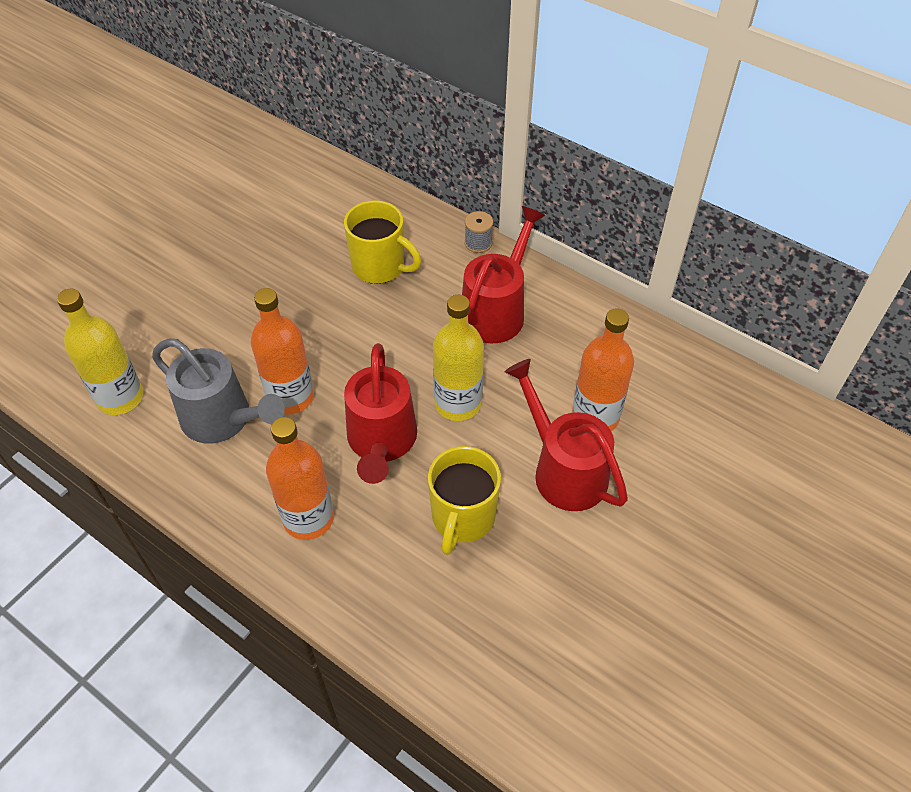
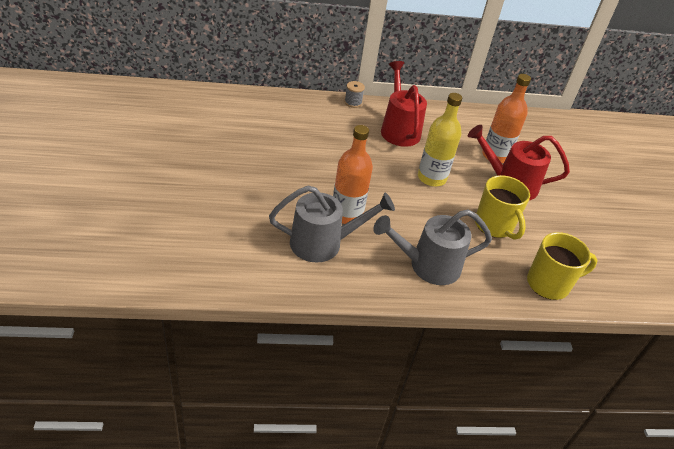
camera: 45 degrees left, 10 degrees down
(120, 397) = (246, 263): yellow bottle -> none
(308, 518) = (427, 265): orange bottle -> grey watering can
(380, 267) = (316, 132): yellow mug -> yellow mug (549, 284)
(381, 443) = (418, 213): red watering can -> none

